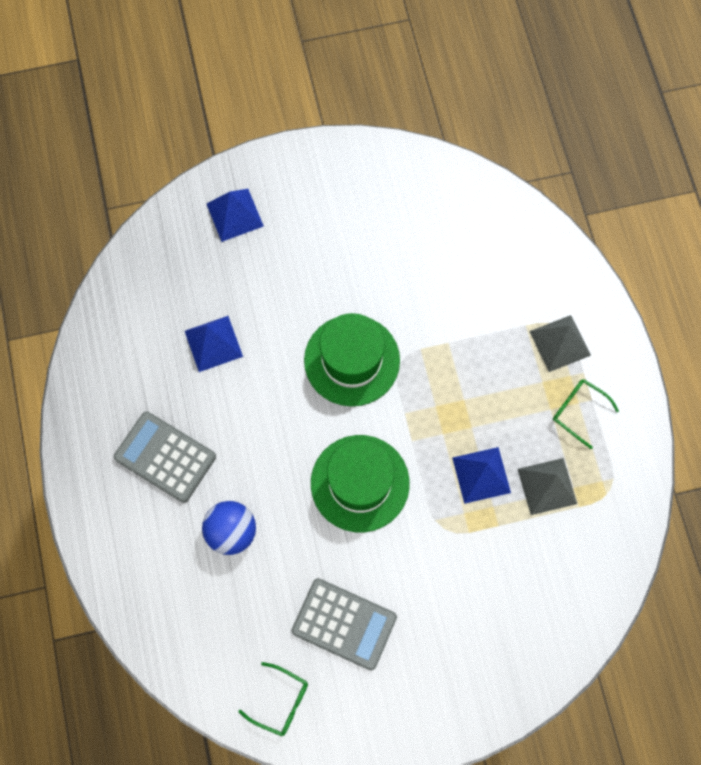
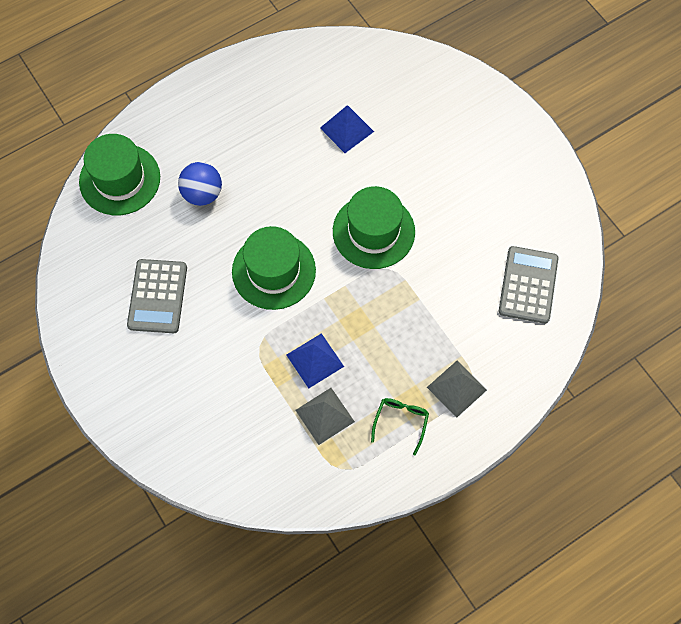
camera: 70 degrees right, 5 degrees down
(165, 457) = (244, 129): grey calculator -> grey calculator (528, 285)
(173, 624) = (120, 179): none -> green hat
(235, 215) = (460, 107): blue pyramid -> none
(280, 701) = (84, 271): green glasses -> none

